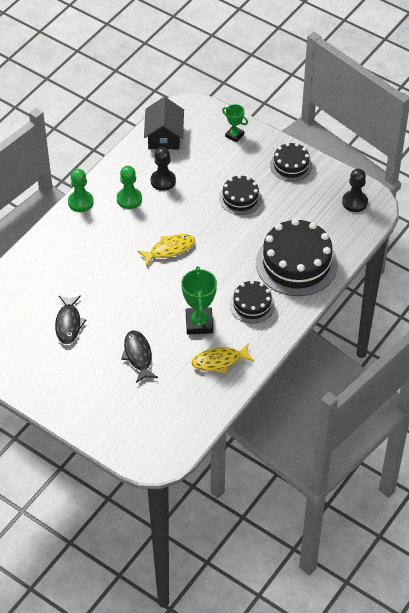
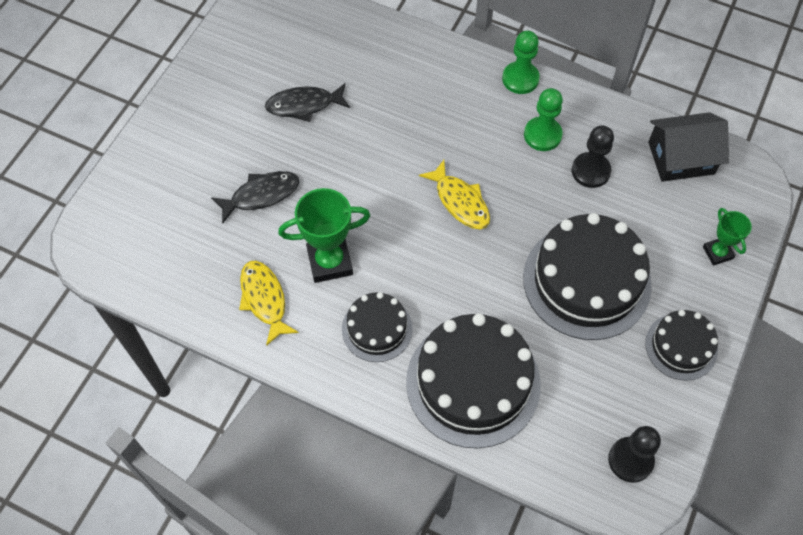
camera: 80 degrees right, 10 degrees up
(234, 135) = (717, 253): green trophy -> green trophy turned 45 degrees counterclockwise
(240, 198) = (587, 281): black cake -> black cake, size x1.84

